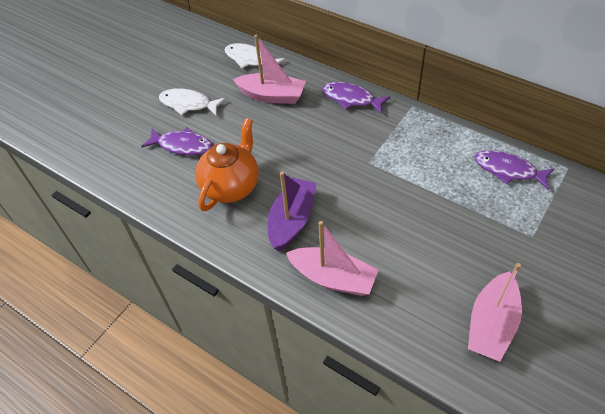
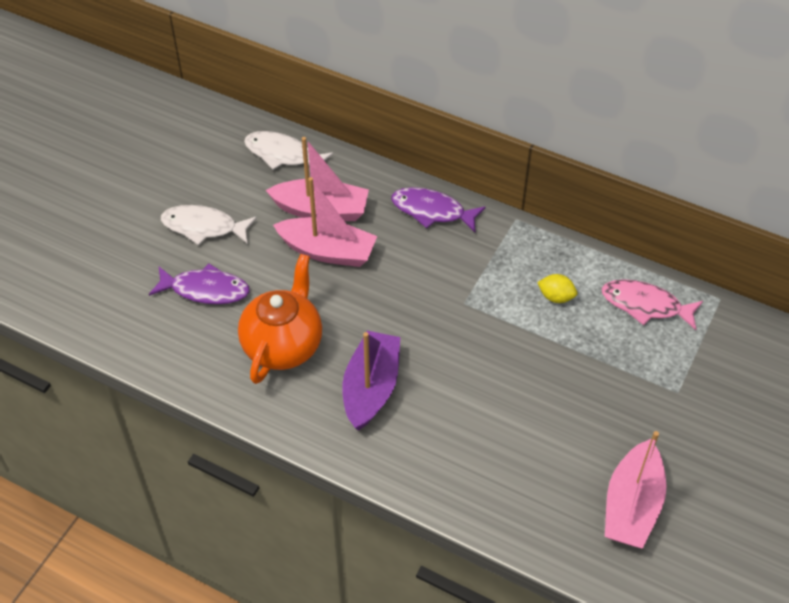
camera: 10 degrees left, 0 degrees up
(333, 278) = (433, 461): pink boat -> pink boat (327, 251)
(438, 161) = (556, 297): none -> yellow lemon
(508, 170) = (645, 305): purple fish -> pink fish

